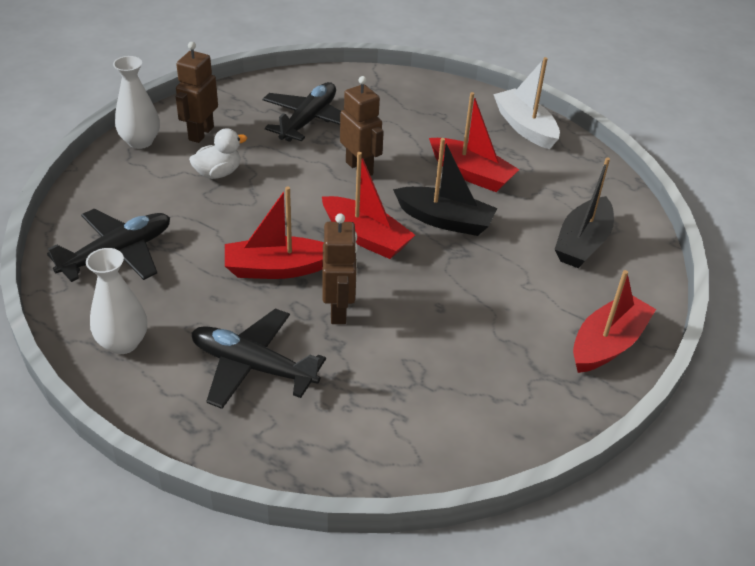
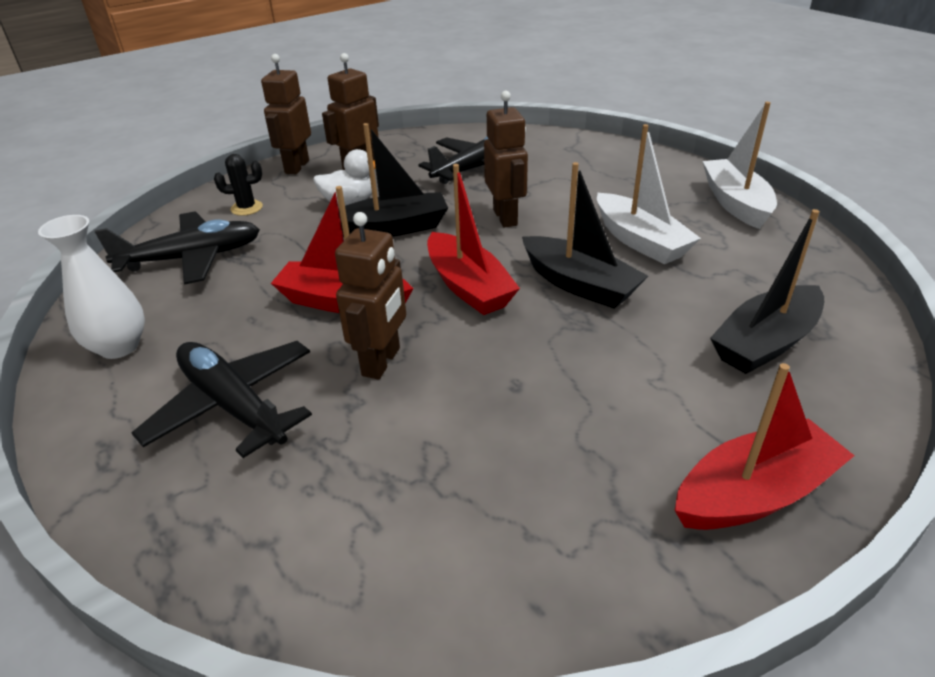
camera: 25 degrees right, 5 degrees down
(127, 194) = (246, 208): none -> black cactus
(140, 141) = (296, 167): white vase -> brown robot
(273, 194) = (392, 228): none -> black boat
(471, 174) = (640, 241): red boat -> white boat

